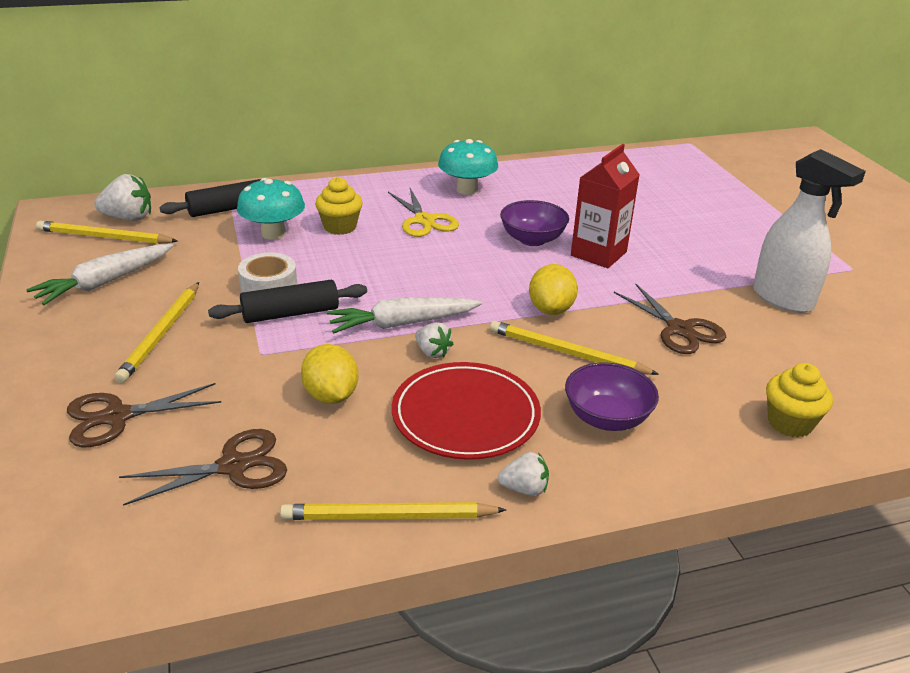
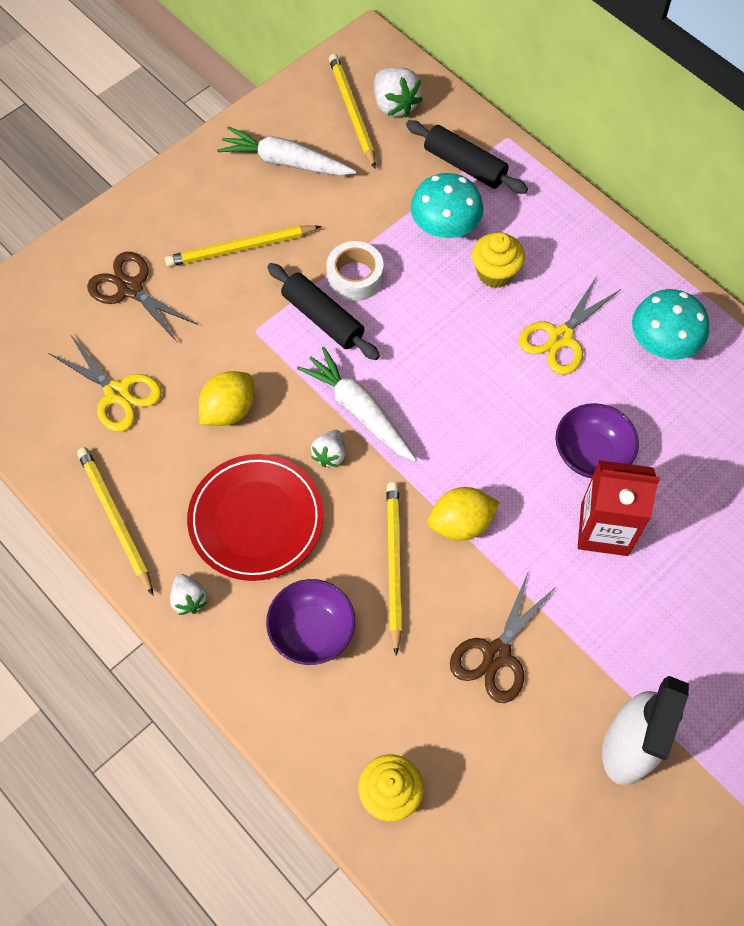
camera: 65 degrees right, 30 degrees up
(234, 466) = (117, 393): brown scissors -> yellow scissors

